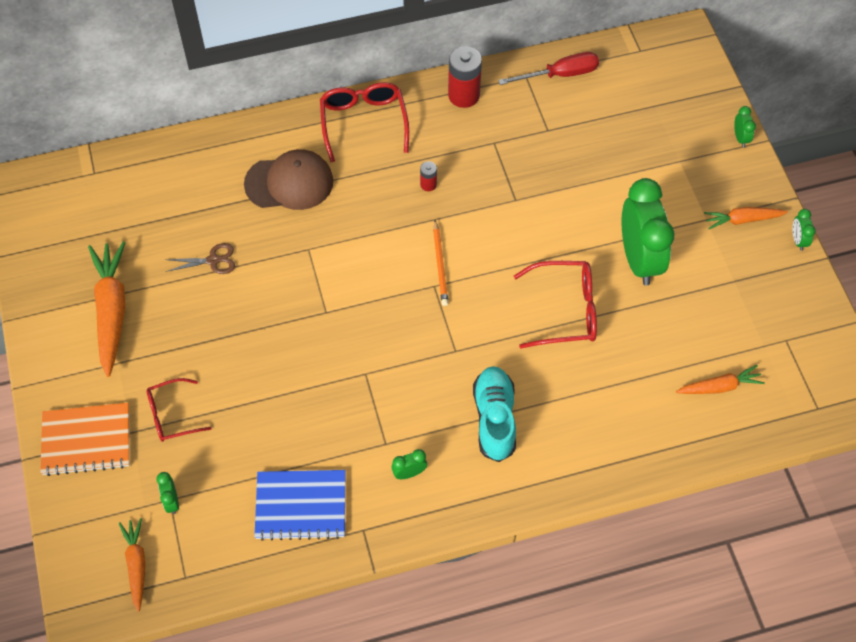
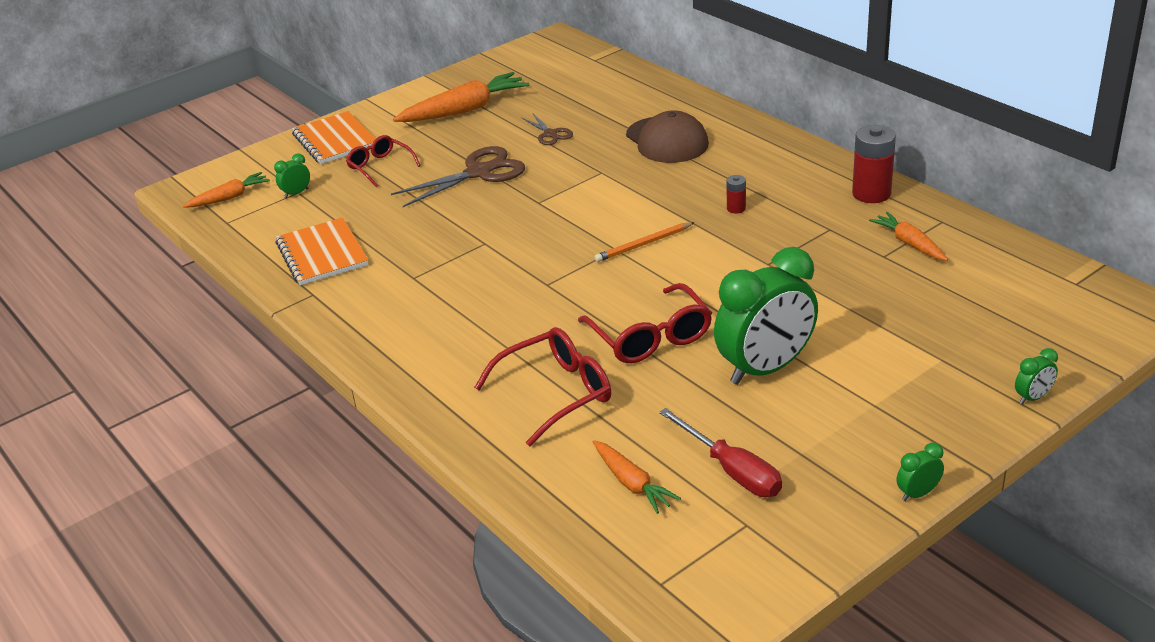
camera: 70 degrees right, 25 degrees down
(243, 339) = (479, 173): none -> brown scissors
(301, 506) = (322, 254): blue notebook -> orange notebook
(363, 122) = (775, 153): red glasses -> red glasses (556, 393)
(409, 473) = (388, 300): green clock -> none
(494, 419) = (481, 331): turquoise shoe -> none
(560, 75) = (970, 241): red screwdriver -> red screwdriver (732, 470)
(742, 220) = (902, 434): orange carrot -> orange carrot (909, 243)

